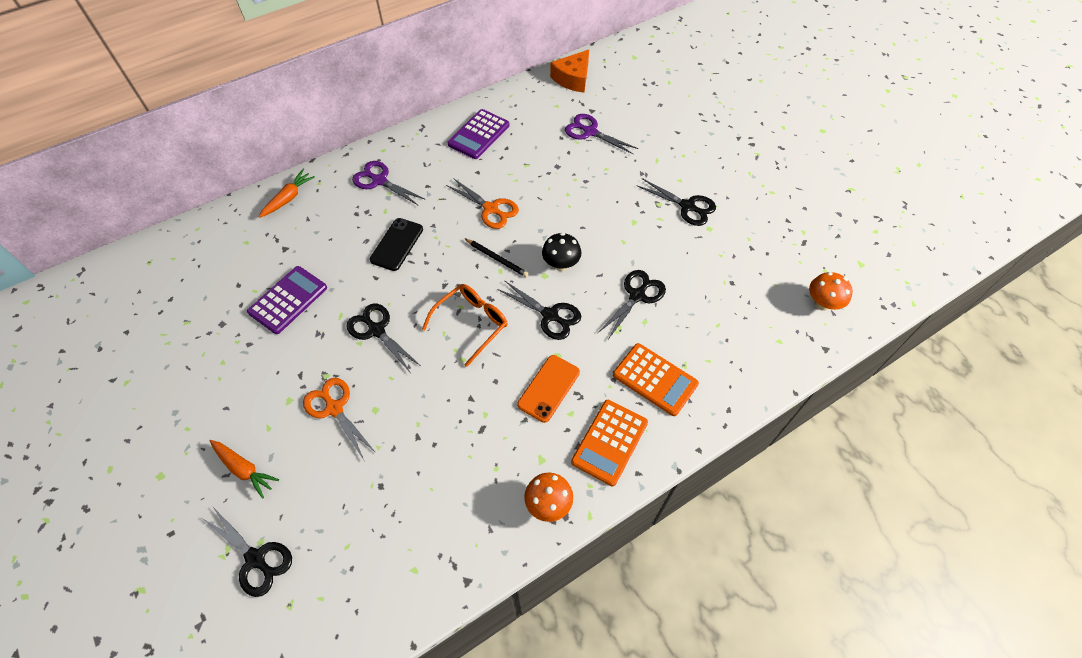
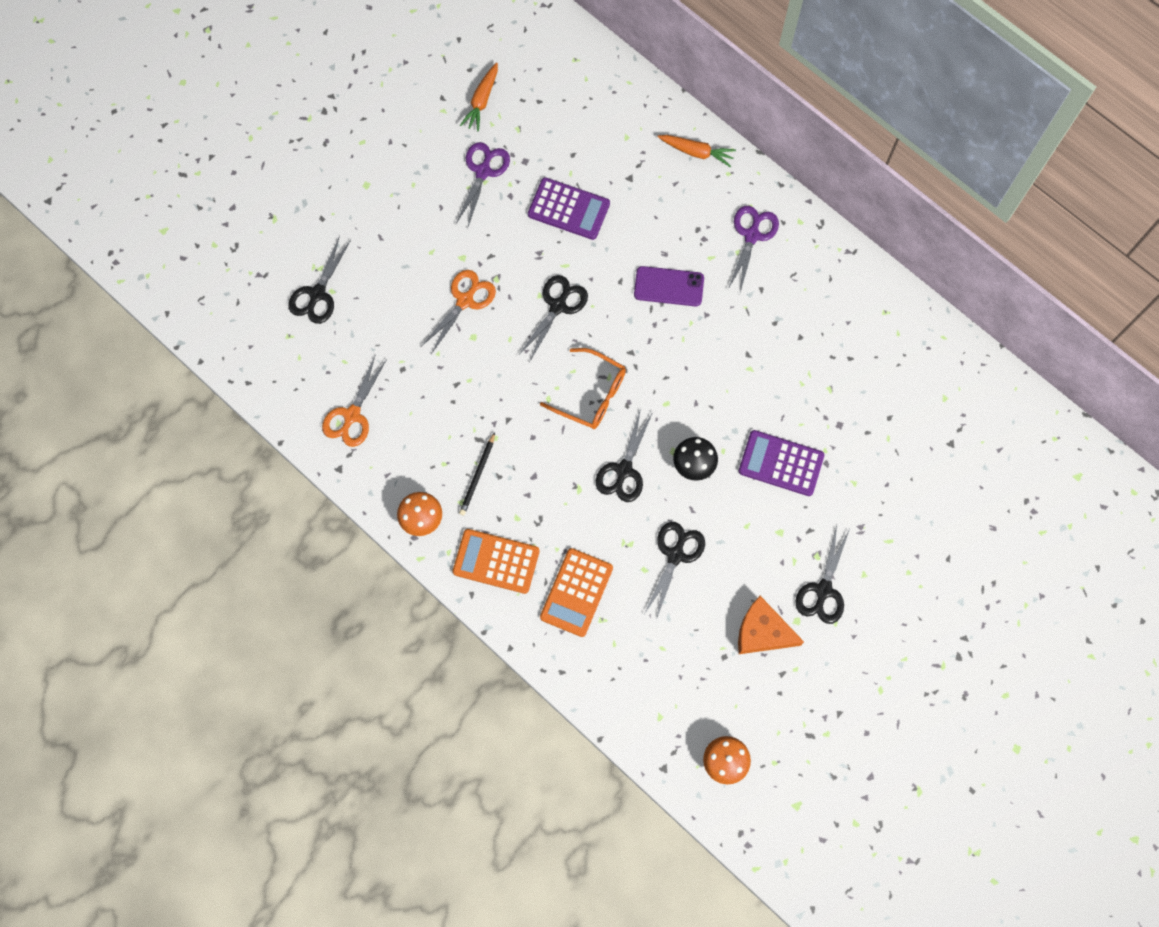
camera: 75 degrees right, 15 degrees up
(244, 469) = (389, 249): orange carrot -> orange carrot (482, 100)
(397, 244) = (669, 286): black phone -> purple phone
(479, 134) = (861, 320): purple calculator -> purple calculator (781, 463)
(491, 209) = (749, 368): orange scissors -> orange scissors (352, 415)
(497, 259) = (681, 396): black pencil -> black pencil (477, 476)
(548, 388) = (538, 490): orange phone -> none
(573, 78) = (1004, 406): orange cheese -> orange cheese (762, 632)
(590, 132) = (911, 450): purple scissors -> purple scissors (483, 172)
(637, 296) = (675, 555): black scissors -> black scissors turned 90 degrees counterclockwise

